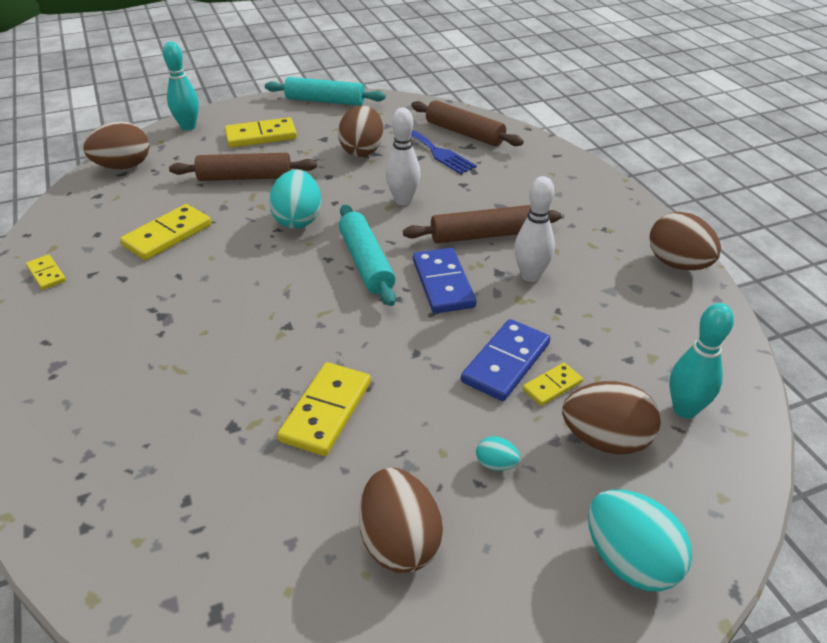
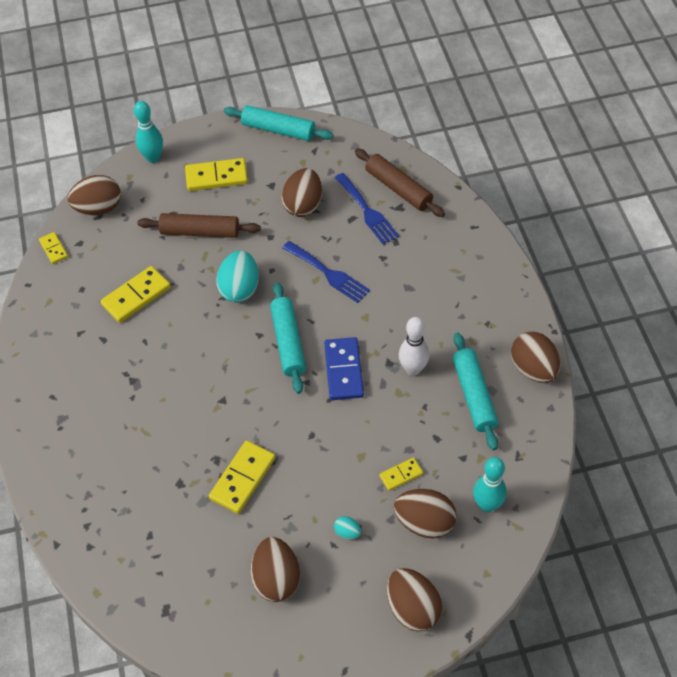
camera: 10 degrees right, 15 degrees up
(47, 274) = (47, 330): yellow domino -> yellow domino (54, 249)
(403, 200) = (328, 273): white bowling pin -> blue fork
(482, 235) = (385, 321): brown rolling pin -> none
(505, 362) = (373, 451): blue domino -> none
(616, 294) = (473, 395): none -> turquoise rolling pin
(630, 561) = (412, 608): turquoise egg -> brown egg

